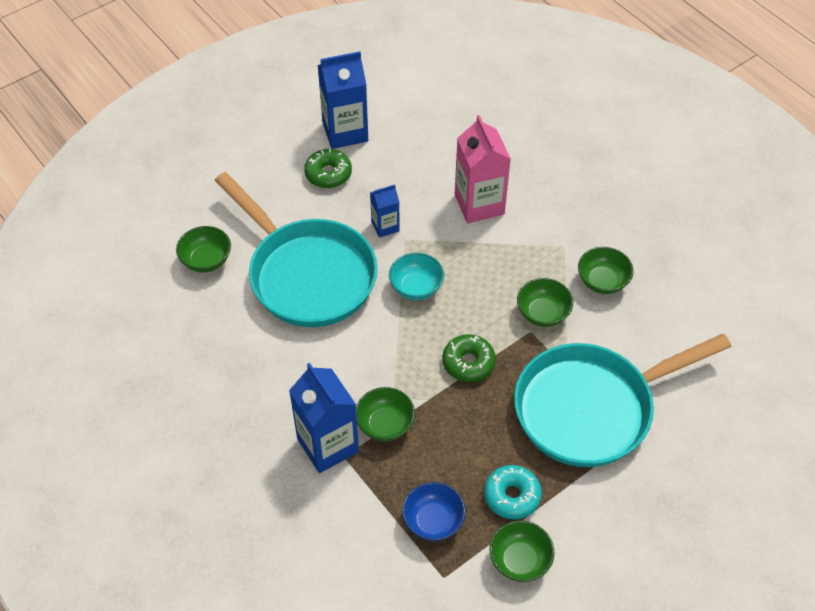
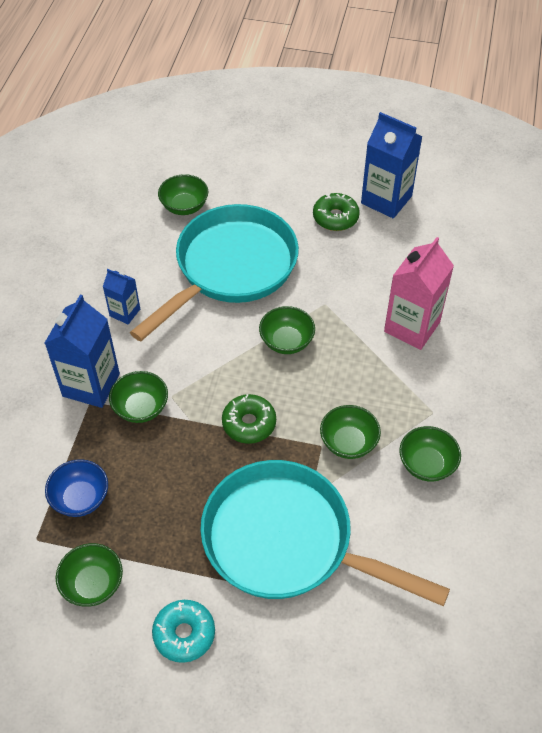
camera: 50 degrees right, 0 degrees up
(307, 274) = (230, 269): turquoise pan -> turquoise pan turned 150 degrees counterclockwise
(385, 226) = (324, 283): blue carton -> blue carton (125, 312)
(416, 287) = (286, 341): turquoise bowl -> green bowl
(512, 496) = (149, 538): turquoise donut -> turquoise donut (184, 634)

